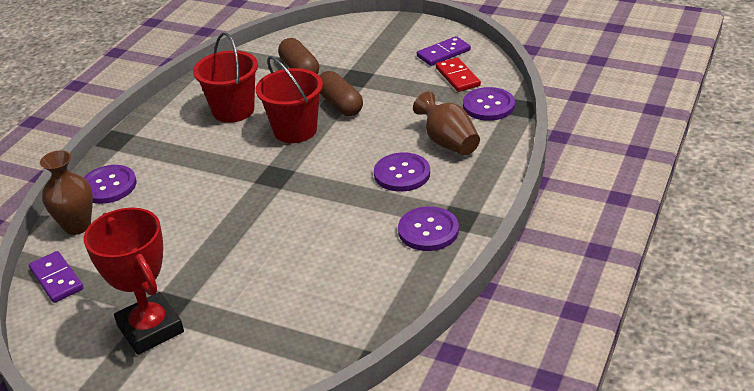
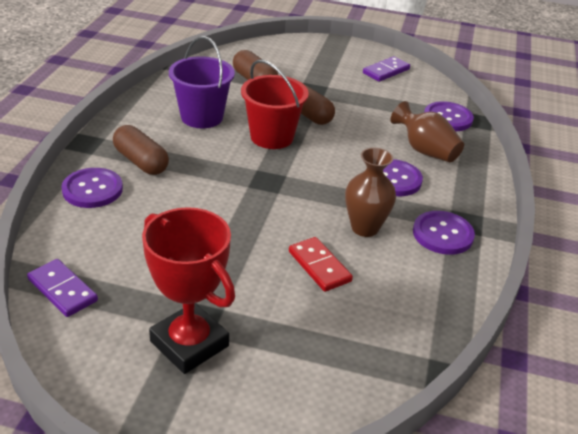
camera: 15 degrees left, 0 degrees up
(77, 226) = (70, 231): brown vase -> brown vase (365, 228)
(161, 158) = (141, 162): none -> brown capsule
(233, 110) = (202, 117): red bucket -> purple bucket
(458, 77) = (408, 92): red domino -> red domino (319, 266)

